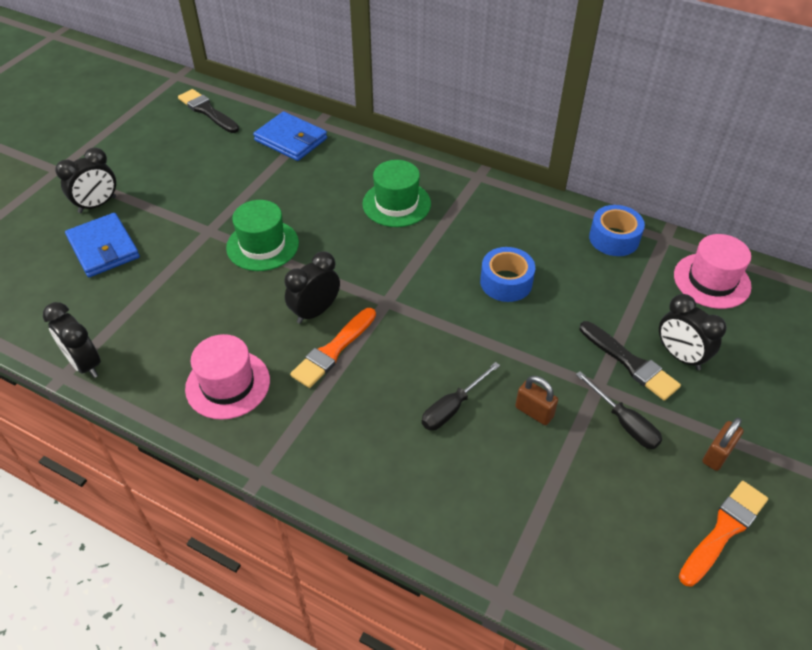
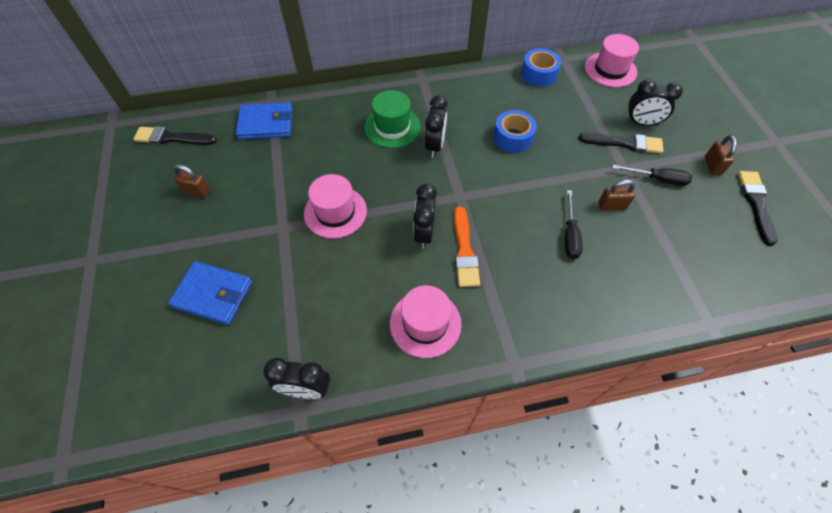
camera: 40 degrees left, 10 degrees up
(97, 205) = (165, 265): black clock -> black clock (435, 146)
(178, 163) = (196, 191): none -> brown padlock
(262, 245) = (335, 212): green hat -> pink hat
(724, 530) = (756, 203): orange brush -> black brush

